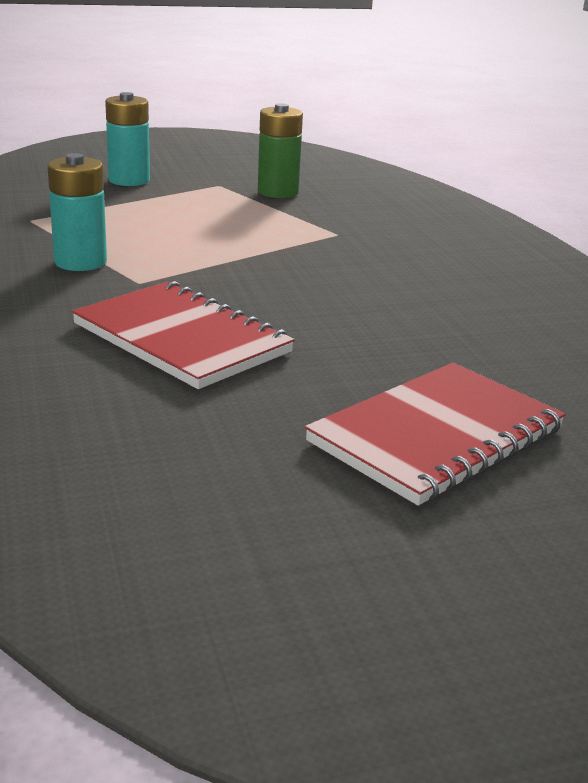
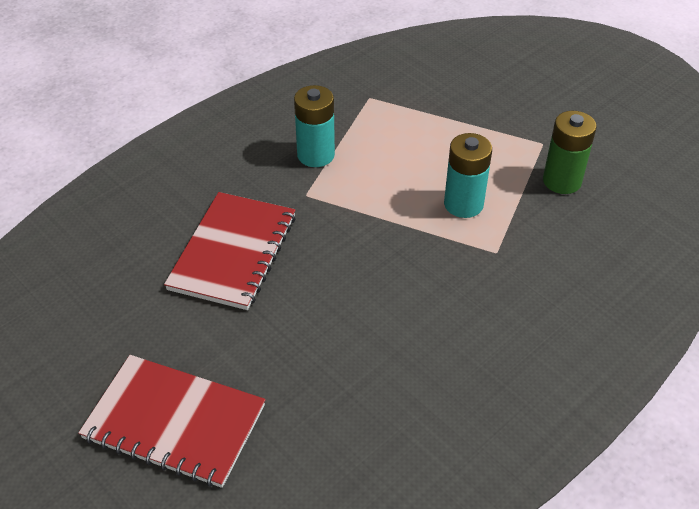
camera: 65 degrees right, 20 degrees up
(129, 180) = (498, 97): turquoise battery -> turquoise battery (463, 204)

